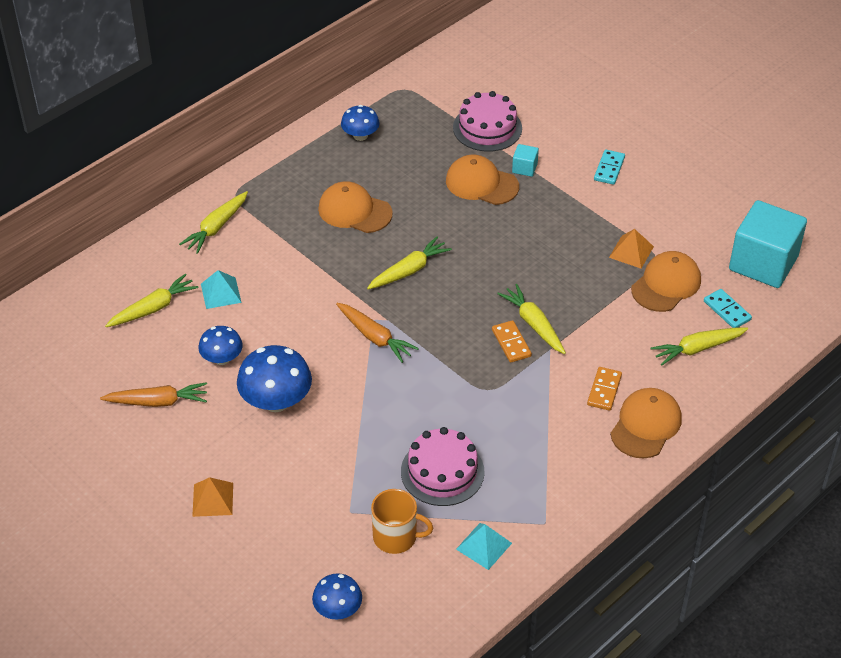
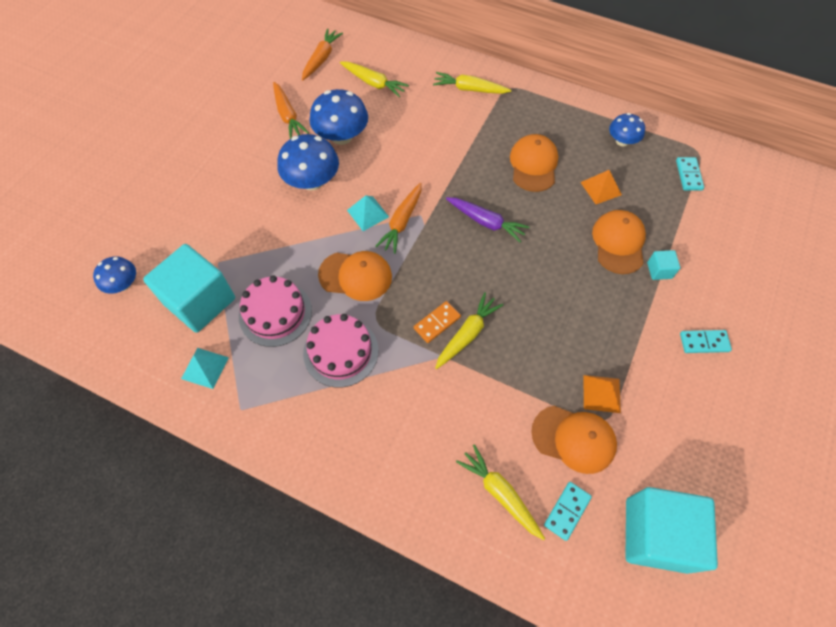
camera: 70 degrees right, 15 degrees up
(78, 347) = (321, 59): none -> orange carrot
(212, 499) = (208, 175): orange pyramid -> orange pyramid (601, 188)
(220, 293) = (405, 114): turquoise pyramid -> turquoise pyramid (368, 213)
(222, 358) = (341, 136): blue mushroom -> blue mushroom, size x1.66
(396, 537) = (200, 301): orange mug -> turquoise cube
(409, 270) = (486, 222): yellow carrot -> purple carrot
(428, 106) = (688, 175): none -> turquoise domino
(487, 128) = (692, 226): pink cake -> pink cake (341, 352)
(604, 390) = (411, 417): orange domino -> none
(646, 425) = (381, 467): orange cap -> orange cap (355, 276)

